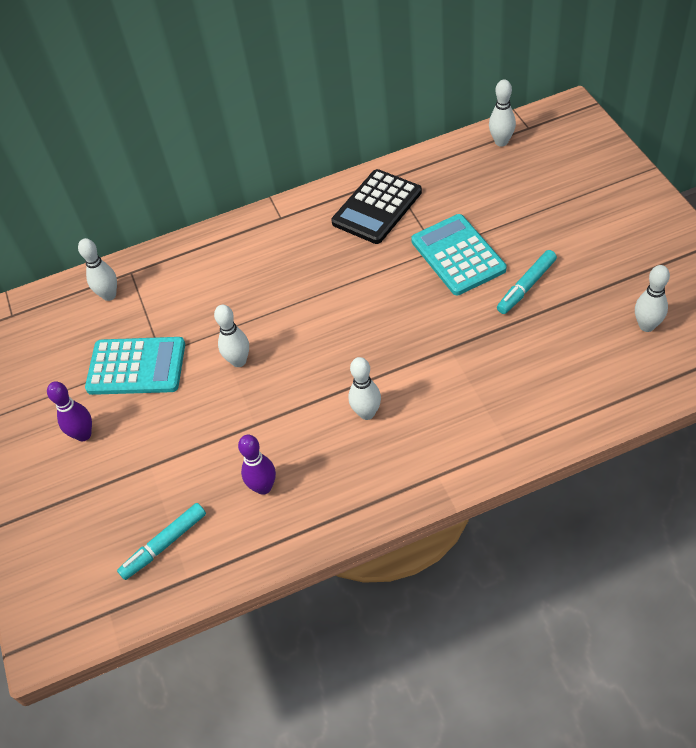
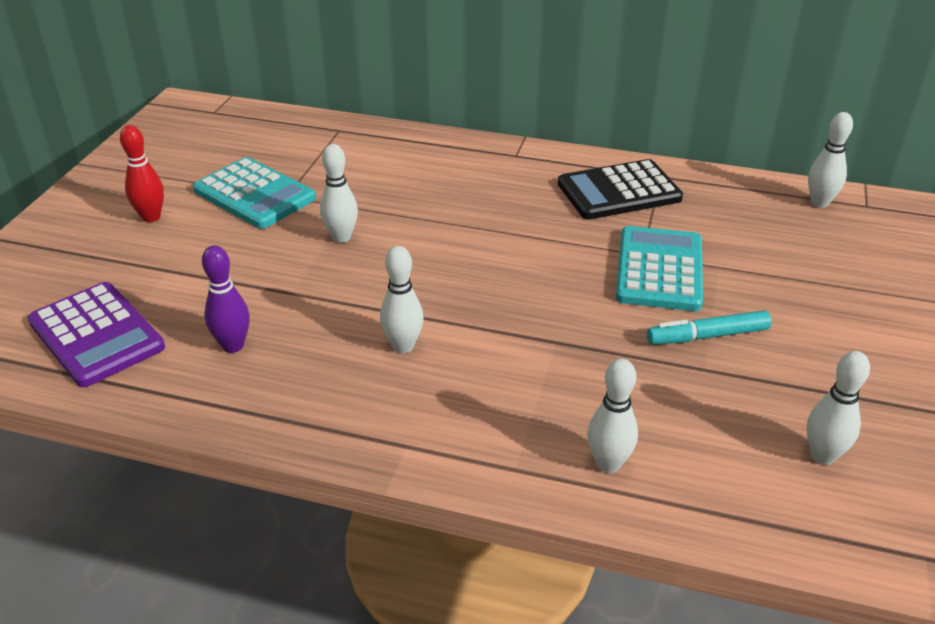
camera: 30 degrees right, 15 degrees down
(84, 435) = (151, 217): purple bowling pin -> red bowling pin
(109, 295) = (301, 136): white bowling pin -> white bowling pin (608, 464)
(164, 544) = (96, 335): turquoise marker -> purple calculator

